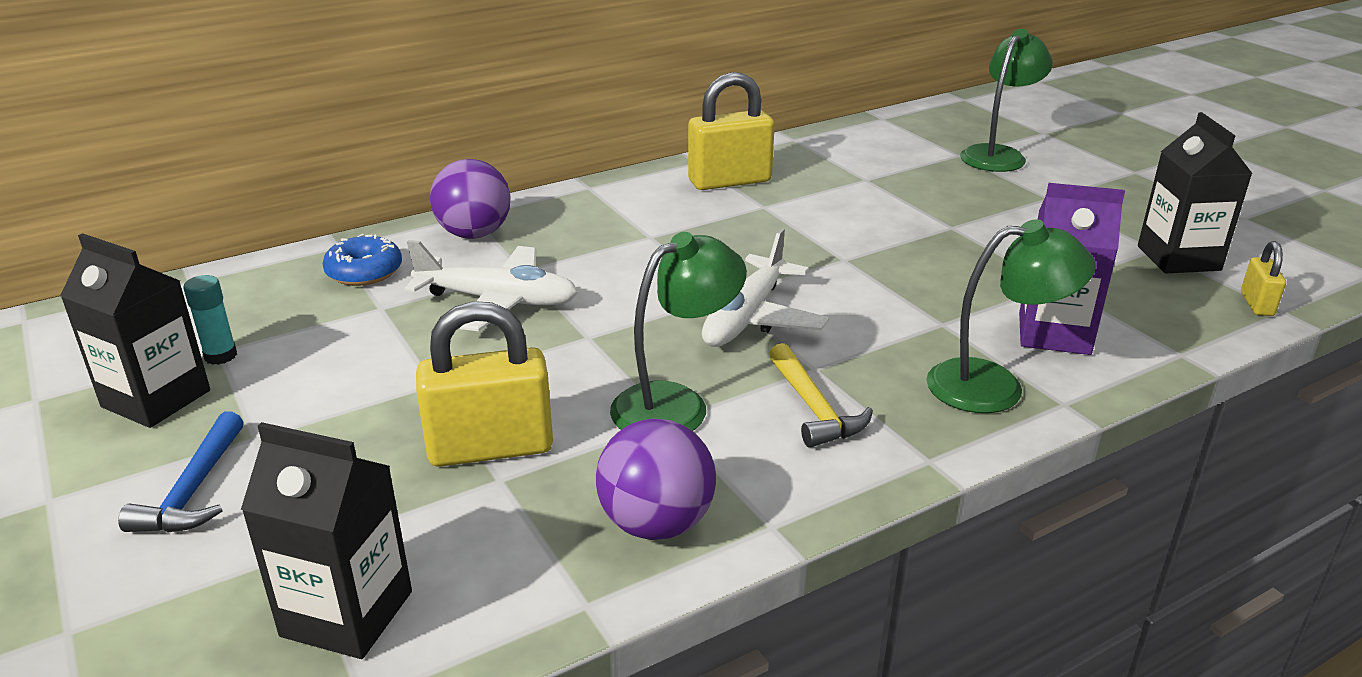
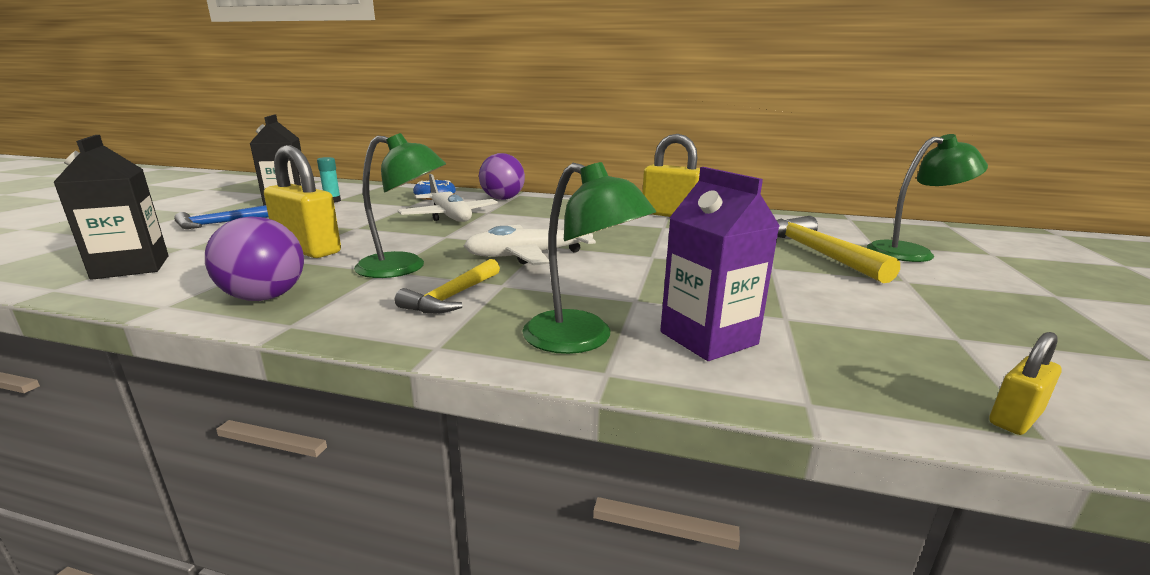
camera: 45 degrees right, 10 degrees down
(944, 188) = (815, 252): none -> yellow hammer
(1178, 258) = (975, 352): black carton -> none

